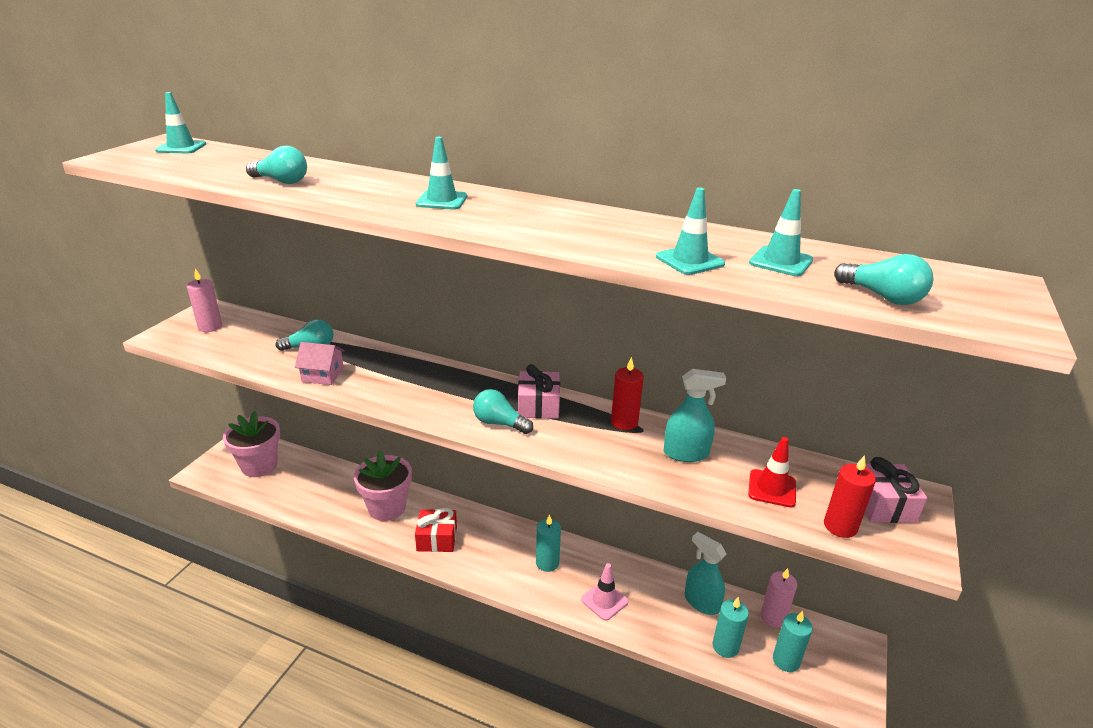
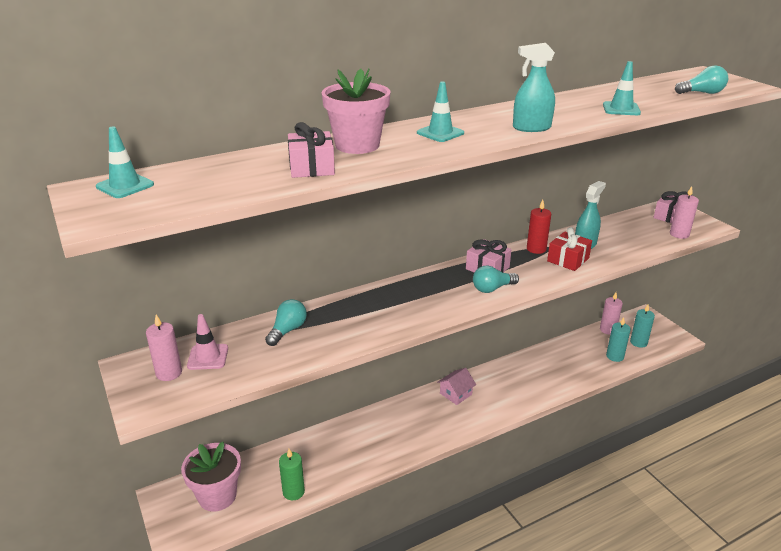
camera: 50 degrees left, 0 degrees up
(281, 181) = (311, 167): turquoise light bulb -> pink gift
(291, 502) = (293, 492): none -> green candle
(322, 375) = (340, 337): pink house -> pink house (455, 394)
(387, 507) = (361, 439): pink flower pot -> pink flower pot (357, 145)
(437, 539) = (422, 427): red gift -> red gift (568, 260)
(547, 563) = (494, 388): turquoise candle -> none
(604, 600) = (546, 381): pink traffic cone -> pink traffic cone (208, 357)
(701, 602) = (578, 347): turquoise spray bottle -> turquoise spray bottle (531, 128)
(772, 488) = (636, 236): red traffic cone -> none
(780, 262) = (642, 95): turquoise traffic cone -> none
(840, 526) = (679, 234): red candle -> pink candle

